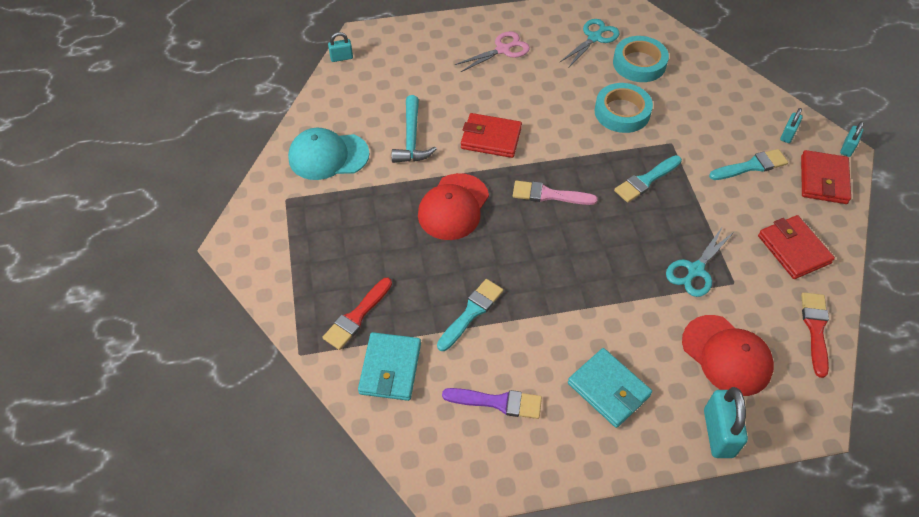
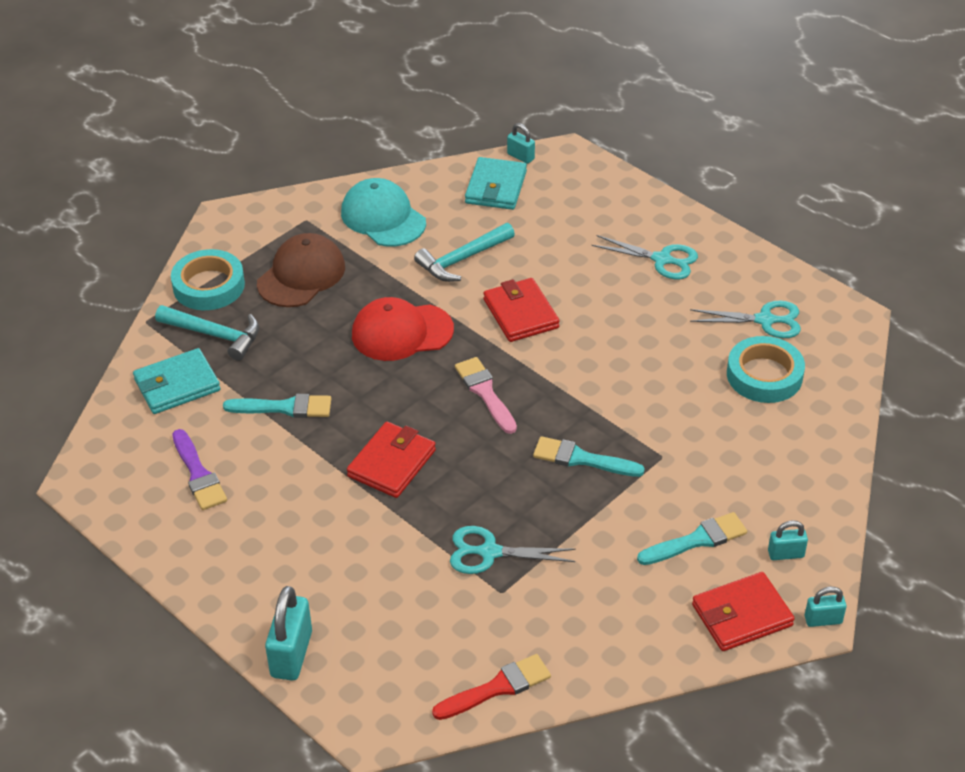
camera: 55 degrees right, 10 degrees down
(342, 231) = (301, 275): none -> brown cap
(357, 316) = (214, 335): red brush -> turquoise hammer
(502, 50) = (662, 259): pink scissors -> turquoise scissors
(608, 389) = (276, 547): turquoise wallet -> turquoise wallet (495, 187)
(622, 112) = (668, 395): turquoise tape -> turquoise tape (209, 286)
(718, 433) = (291, 654): turquoise padlock -> turquoise padlock turned 45 degrees counterclockwise
(726, 355) = (395, 623): red cap -> none
(751, 166) = (697, 540): turquoise brush -> turquoise brush turned 60 degrees counterclockwise
(793, 249) = (600, 626): red wallet -> red wallet (392, 463)

